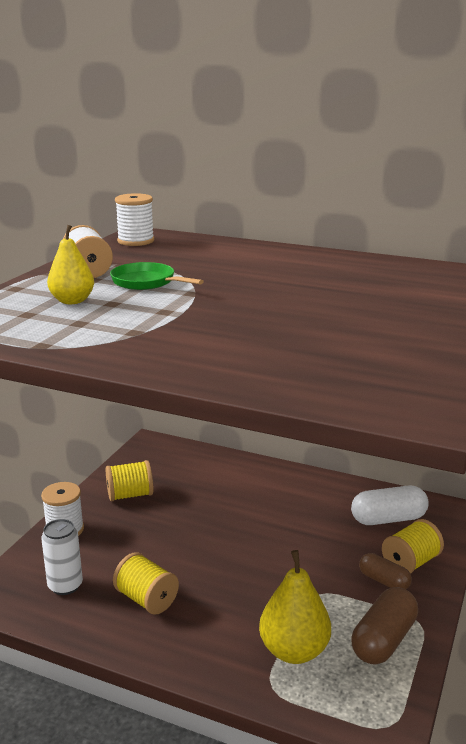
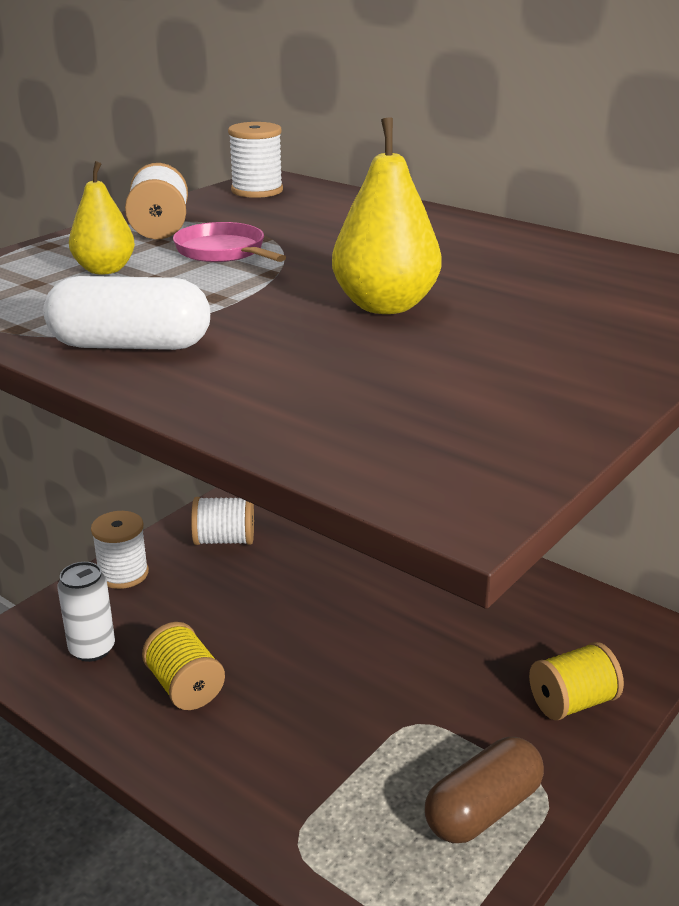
camera: 15 degrees right, 5 degrees up
(130, 495) = (224, 540): yellow spool -> white spool
(146, 282) = (223, 252): green pan -> pink pan
(294, 651) = (349, 798): yellow pear -> yellow pear (385, 306)
(384, 581) = (521, 723): brown capsule -> none
(388, 519) = (567, 632): white capsule -> white capsule (131, 345)

